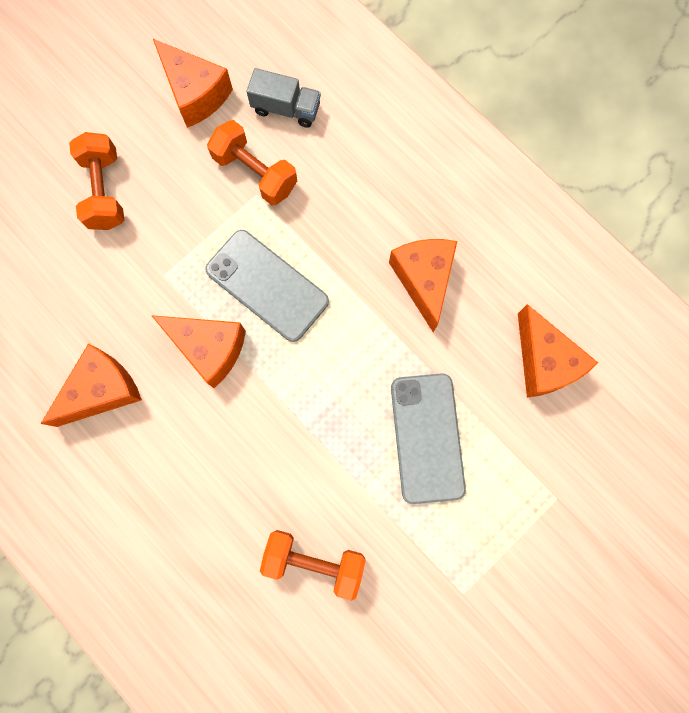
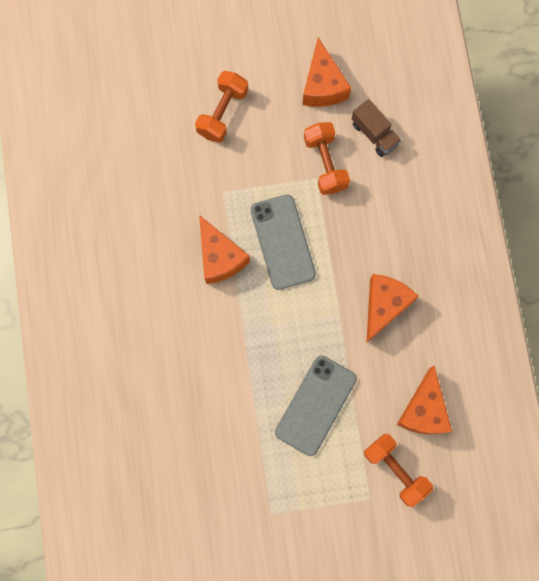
camera: 35 degrees right, 0 degrees up
(102, 390) = (138, 239): orange cheese -> none
(286, 108) = (374, 134): grey truck -> brown truck
(314, 561) = (195, 430): orange dumbbell -> orange dumbbell (395, 470)

